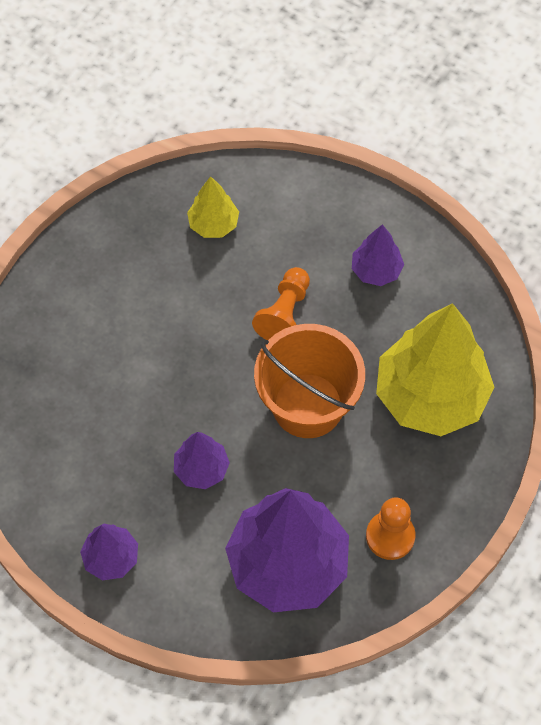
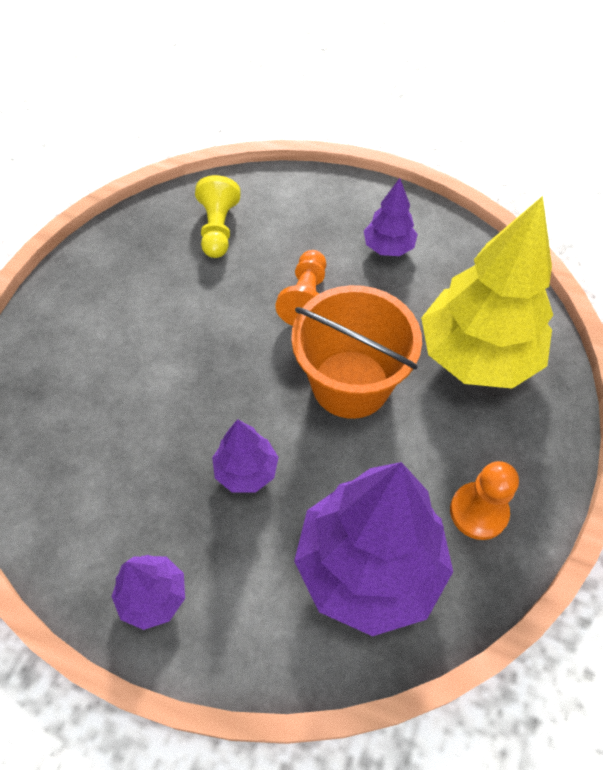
camera: 10 degrees left, 5 degrees down
(213, 224) = (218, 229): yellow tree -> yellow pawn

